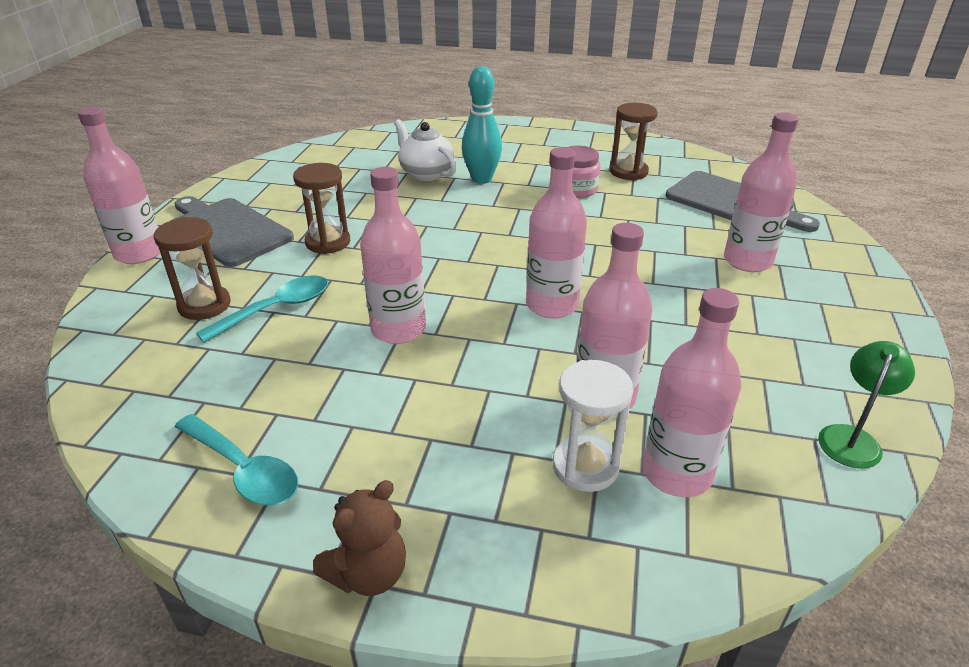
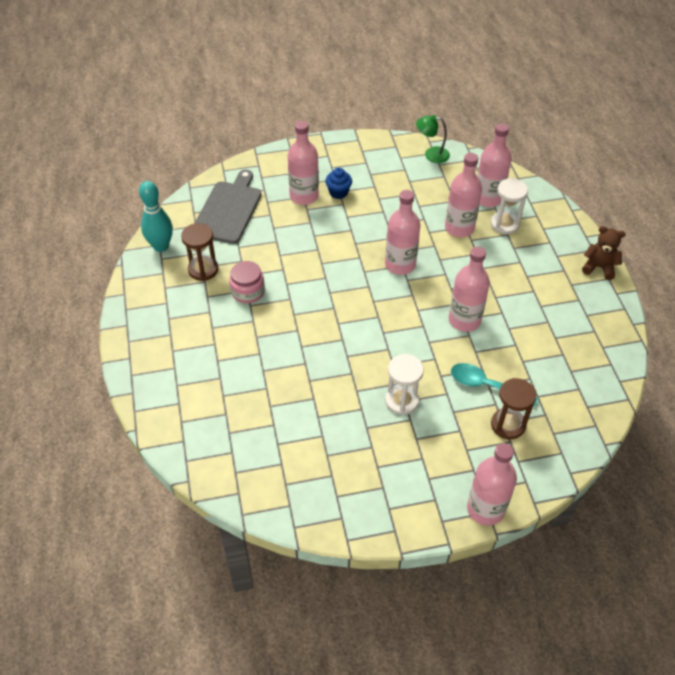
camera: 115 degrees left, 15 degrees up
(227, 230) = (424, 473): grey cutting board -> none
(244, 470) = (591, 329): turquoise spoon -> none
(328, 242) = (402, 401): brown hourglass -> white hourglass
(426, 173) = (265, 391): white teapot -> none
(481, 179) = (258, 351): turquoise bowling pin -> turquoise bowling pin (161, 246)
(748, 293) = (338, 192): none -> blue cupcake

